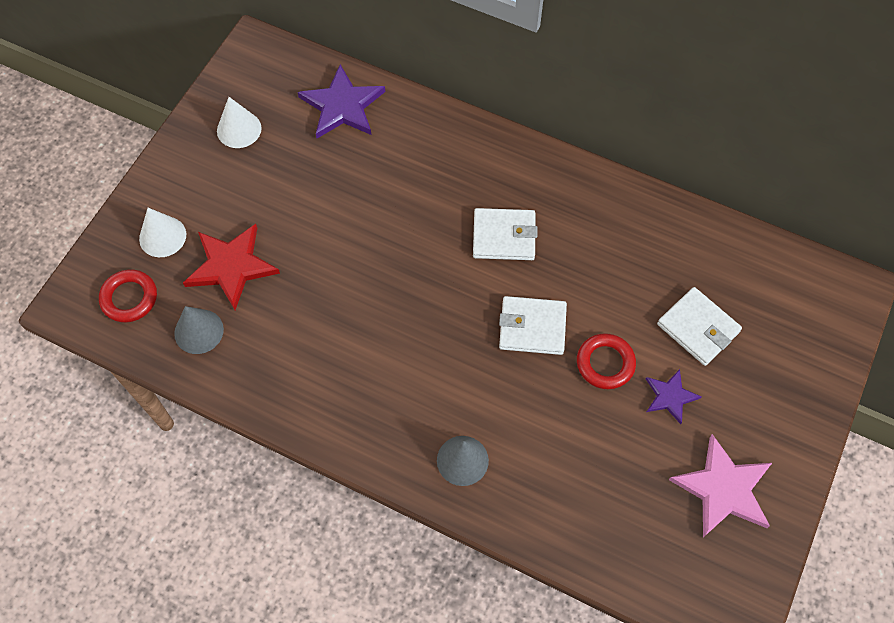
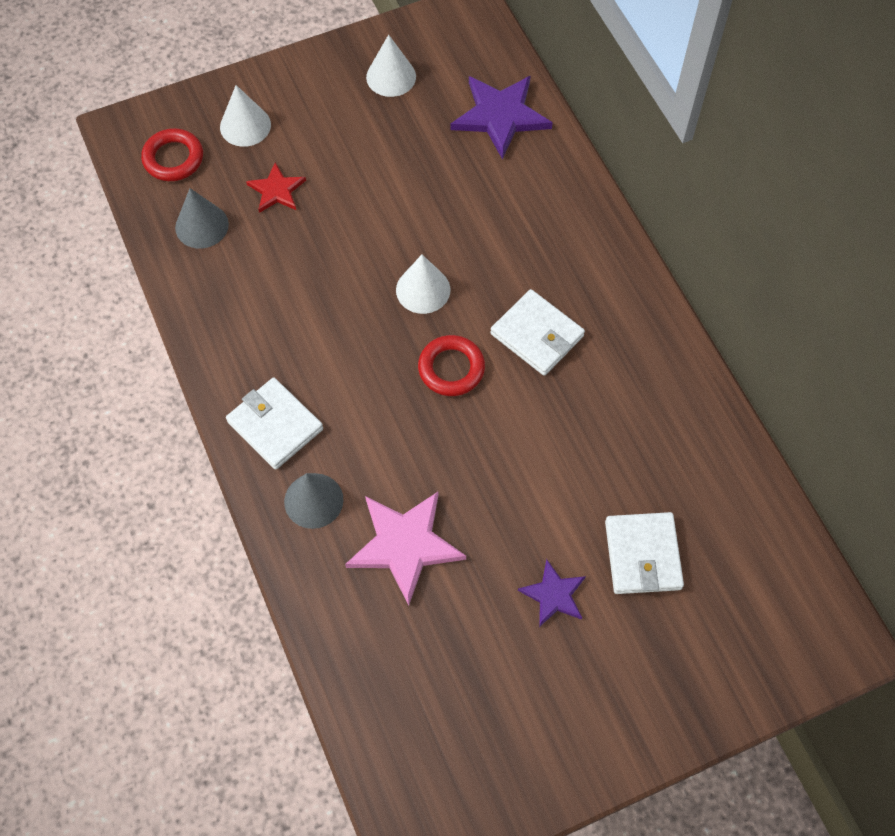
camera: 40 degrees right, 0 degrees up
(231, 266) = (276, 190): red star -> red star, size x0.57
(401, 261) = (423, 290): none -> white cone
(532, 327) = (485, 434): white wallet -> white wallet (275, 425)
(605, 363) = (521, 518): red ring -> red ring (451, 368)
(723, 489) = (522, 716): pink star -> pink star (404, 545)

